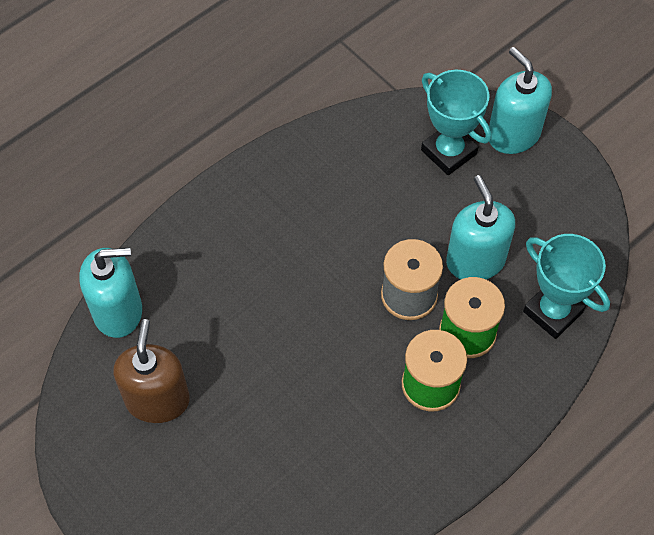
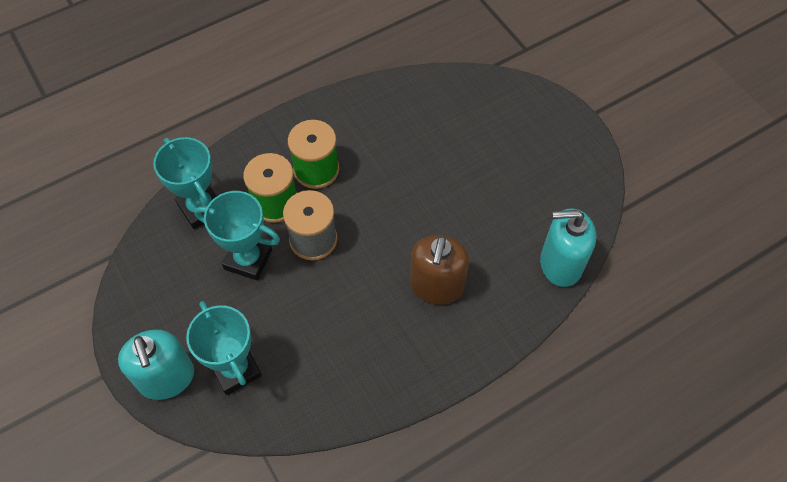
camera: 170 degrees left, 0 degrees up
(157, 400) = (529, 190): brown soap dispenser -> brown soap dispenser (436, 286)
(475, 261) = (248, 259): turquoise soap dispenser -> turquoise trophy

